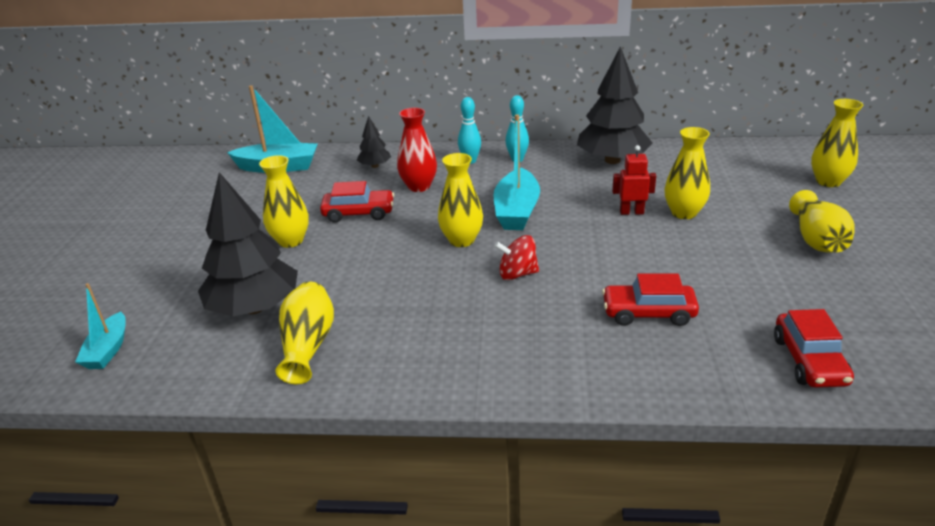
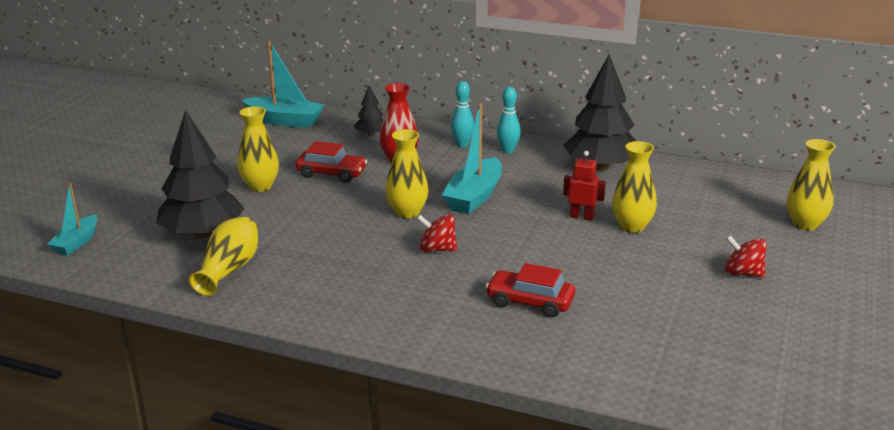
camera: 15 degrees right, 5 degrees down
(809, 361) = (644, 367): red car -> none
(816, 240) = (743, 273): yellow vase -> red spinning top

